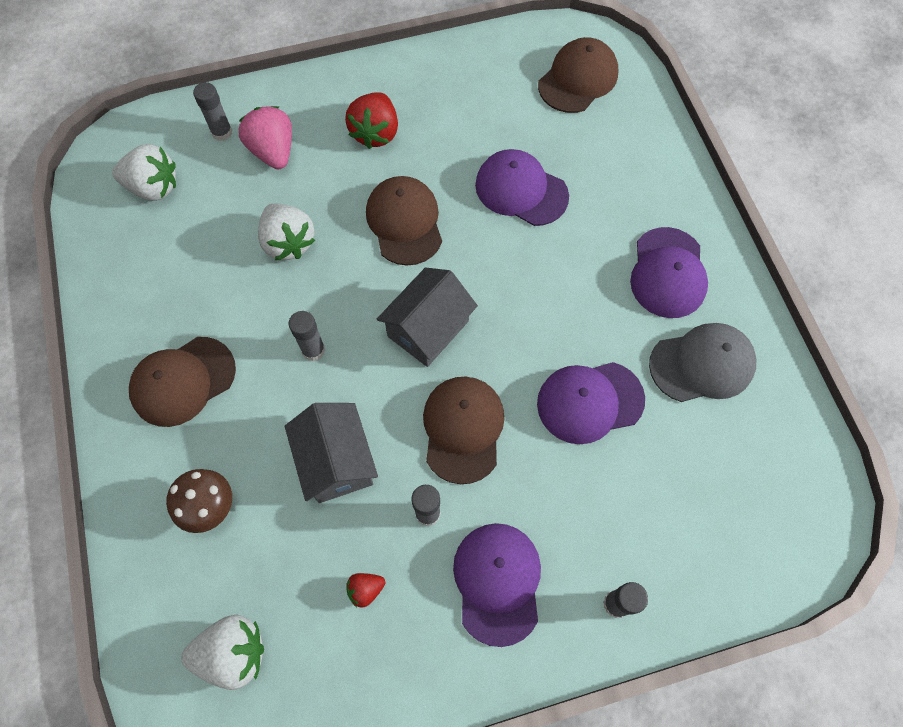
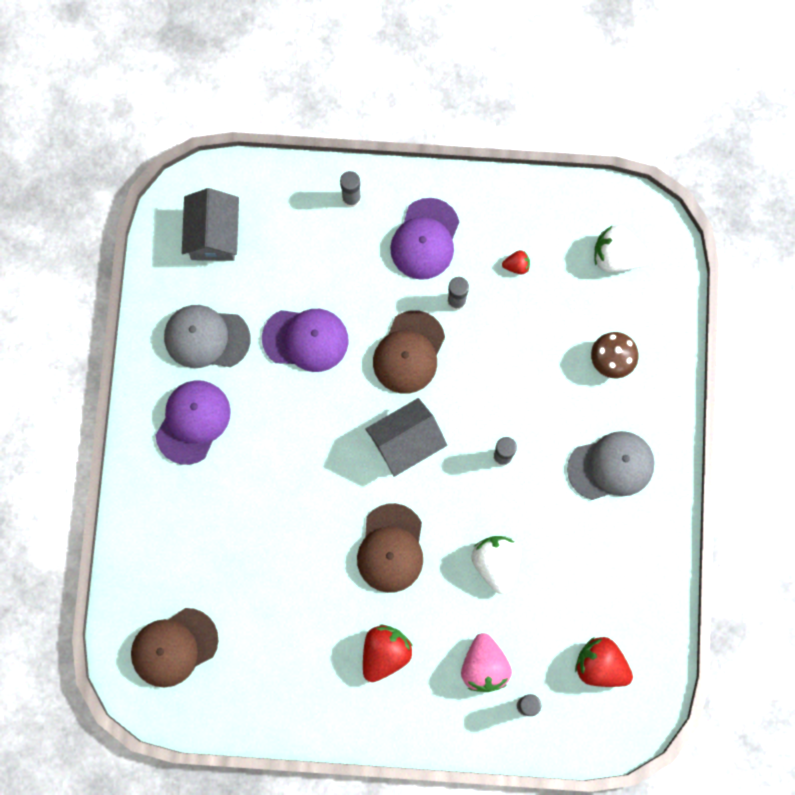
camera: 160 degrees left, 10 degrees up
(153, 187) = (600, 665): white strawberry -> red strawberry
(183, 381) = (611, 466): brown cap -> grey cap
(336, 461) = (510, 361): grey house -> grey house (214, 235)
(521, 190) = (279, 544): purple cap -> none

